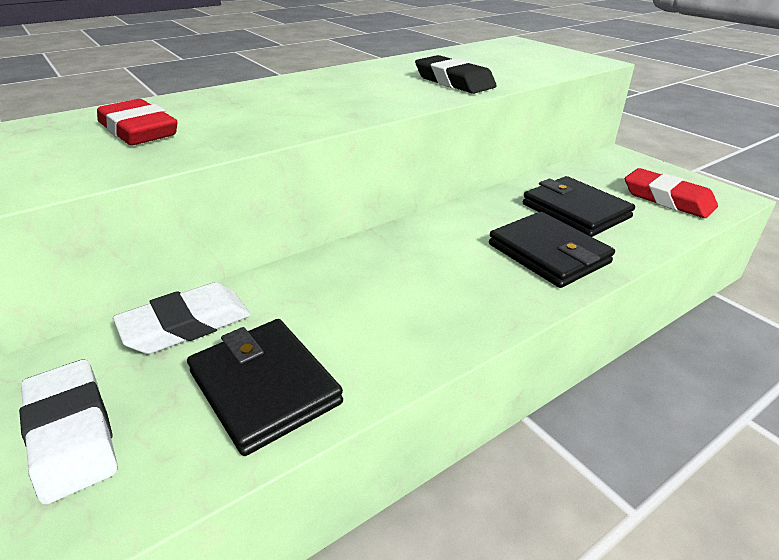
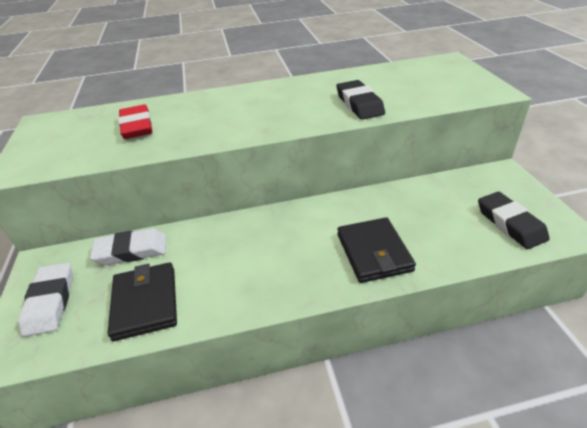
camera: 25 degrees right, 5 degrees up
(575, 211) = (423, 219): black wallet -> none
(667, 199) = (510, 223): red eraser -> black eraser

